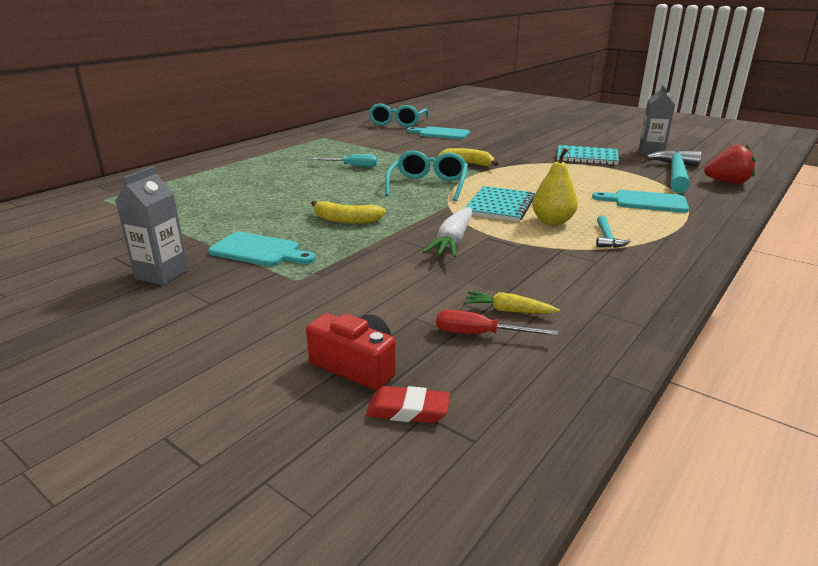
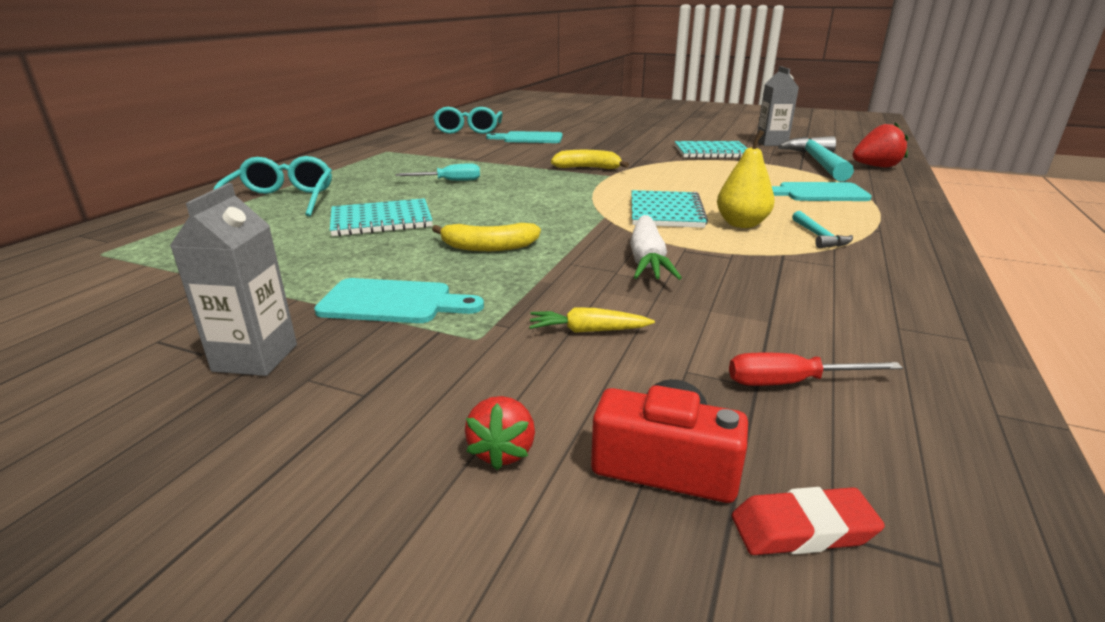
camera: 15 degrees left, 0 degrees up
(268, 344) = (502, 451): none -> red strawberry
(286, 193) = (381, 220): none -> turquoise notebook
(428, 185) = (560, 195): turquoise glasses -> turquoise glasses (281, 200)
(508, 310) = (795, 342): yellow carrot -> yellow carrot (588, 330)

